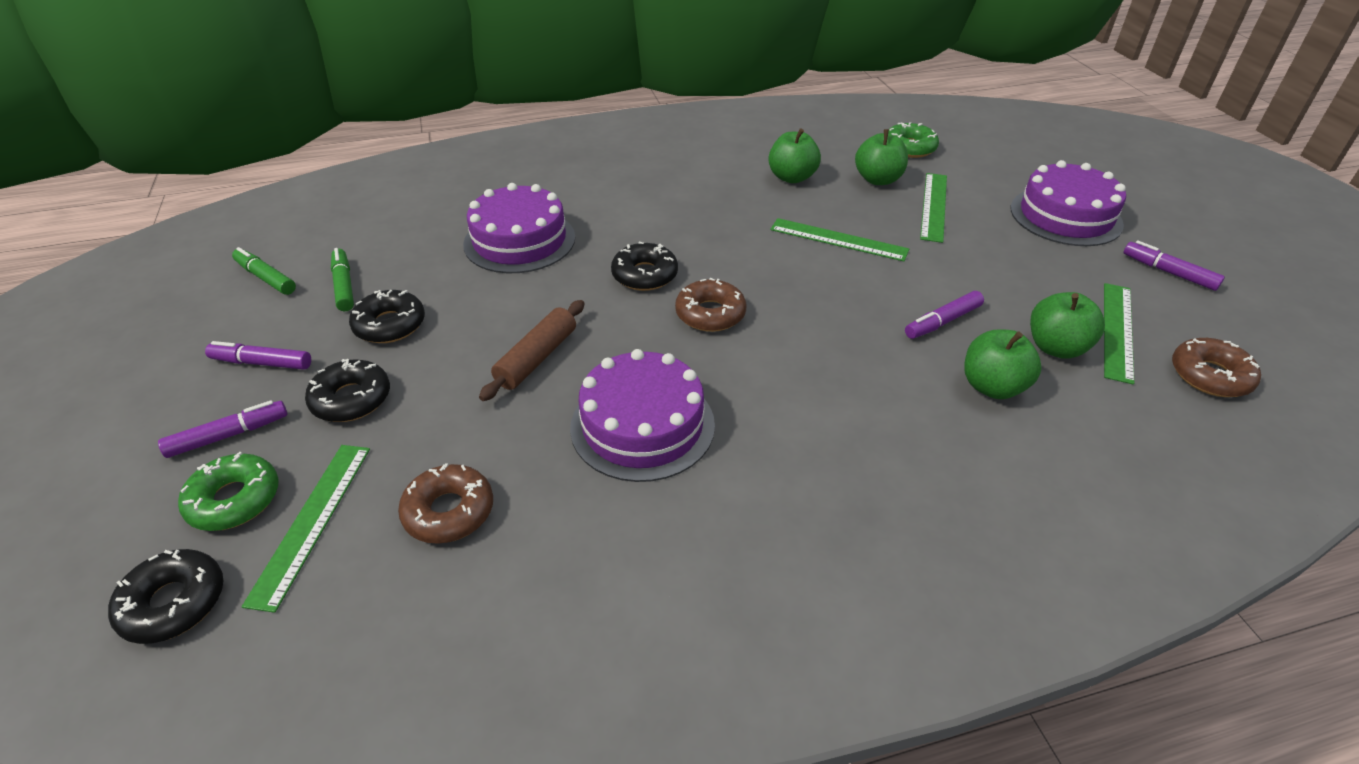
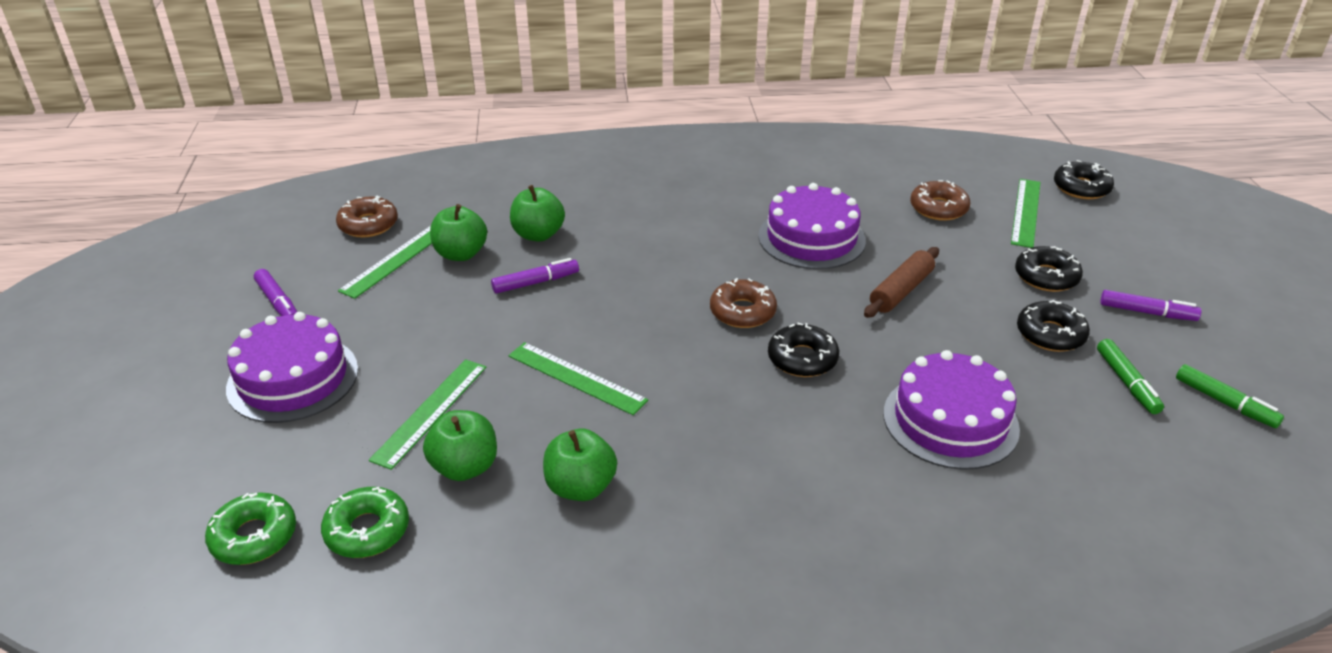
camera: 170 degrees left, 5 degrees down
(228, 435) = (1126, 262): purple marker -> none
(234, 500) = (1086, 227): green donut -> green donut (254, 537)

